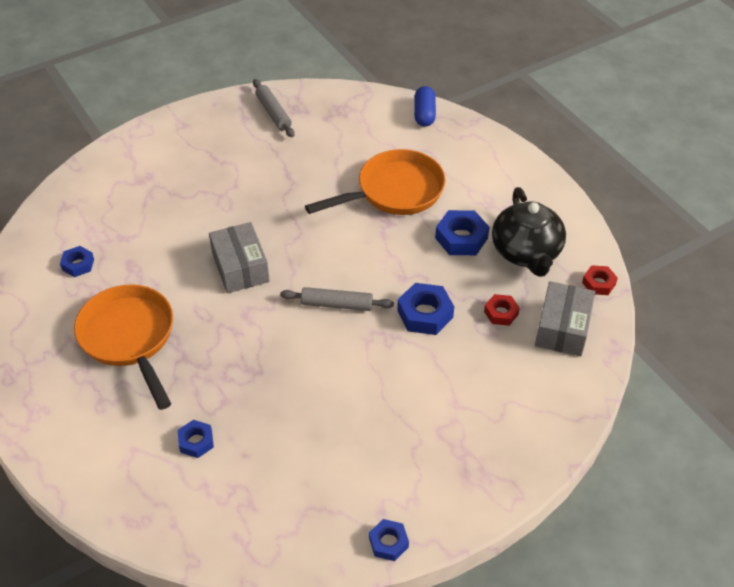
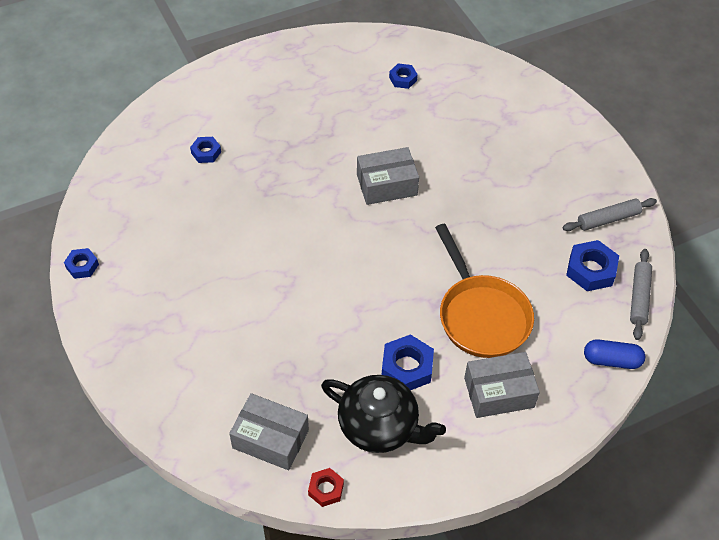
camera: 95 degrees right, 5 degrees up
(130, 338) = (316, 112): orange pan -> none
(337, 304) = (331, 253): grey rolling pin -> grey rolling pin (639, 297)
(425, 314) = (309, 321): blue nut -> blue nut (590, 270)
(472, 178) = (499, 392): none -> grey box
(501, 313) = (300, 386): red nut -> none
(526, 252) = (379, 426): black teapot -> black teapot turned 150 degrees counterclockwise

